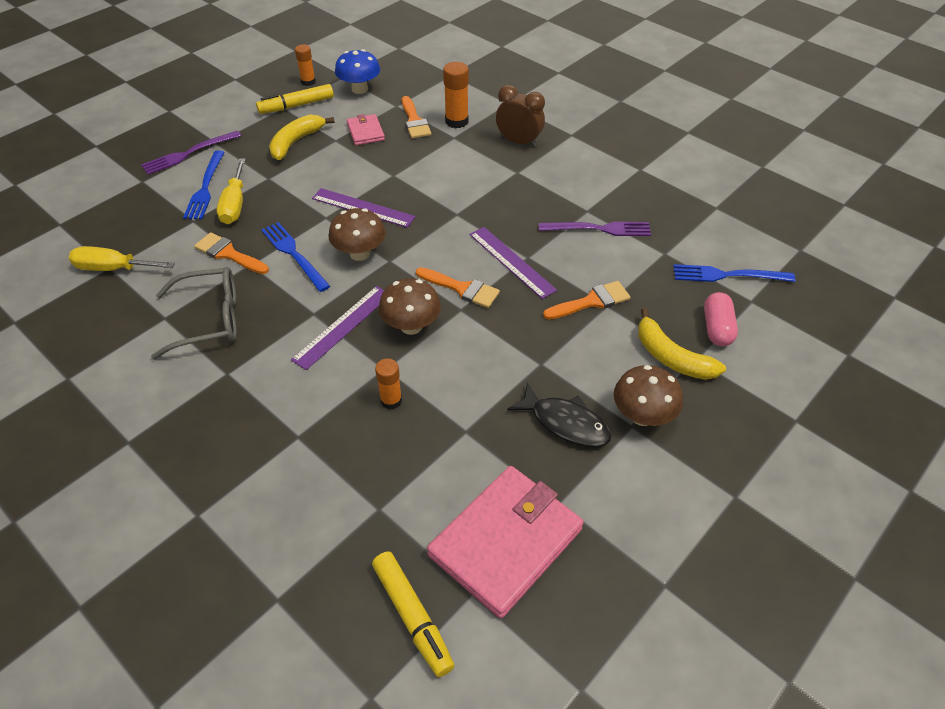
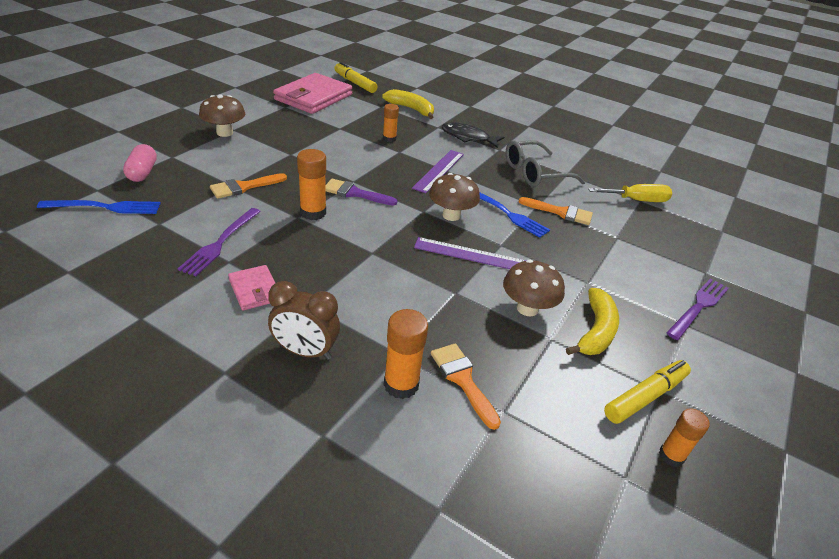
camera: 165 degrees right, 10 degrees down
(205, 188) = (638, 268): blue fork -> none
(235, 204) = (594, 252): yellow screwdriver -> none
(359, 89) = (579, 445): blue mushroom -> none
(365, 132) = (520, 354): pink wallet -> pink wallet (255, 290)
(411, 326) = (389, 171): brown mushroom -> brown mushroom (527, 308)
(462, 289) = (355, 193): orange brush -> purple brush
(511, 262) = (313, 213): purple ruler -> orange glue stick
(565, 423) = (277, 130): black fish -> black fish (468, 137)
(599, 229) = (220, 243): purple fork -> purple fork turned 60 degrees counterclockwise
(671, 357) = (190, 157): yellow banana -> yellow banana (411, 109)

